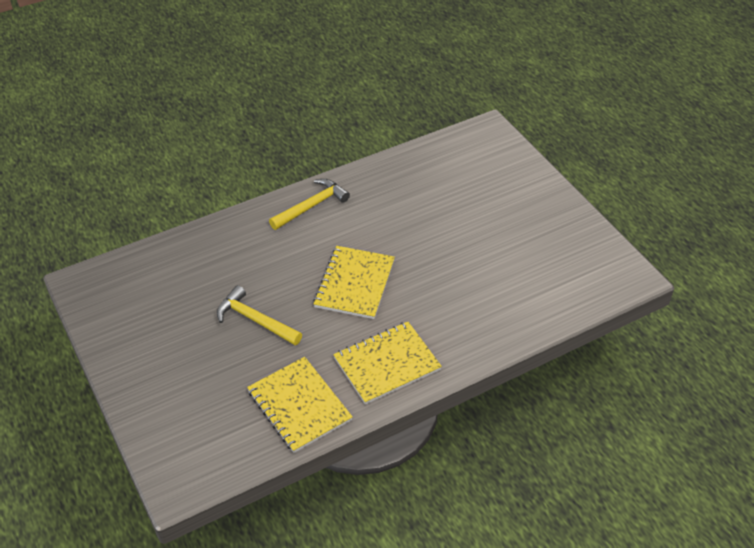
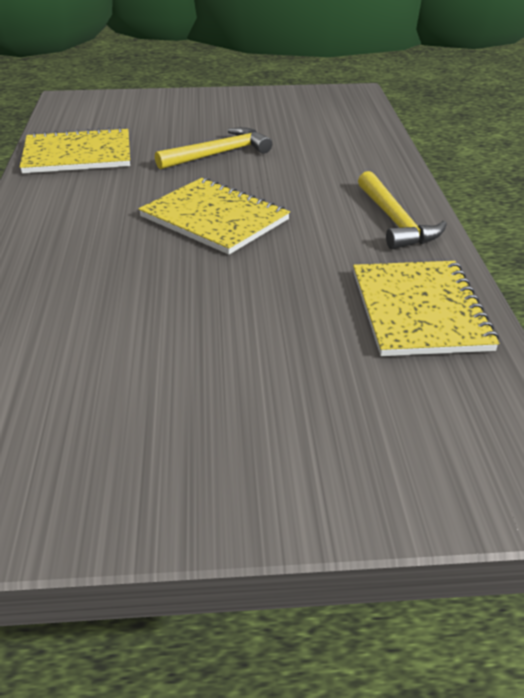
camera: 115 degrees right, 10 degrees down
(387, 364) = (64, 209): yellow notebook -> yellow notebook (419, 310)

